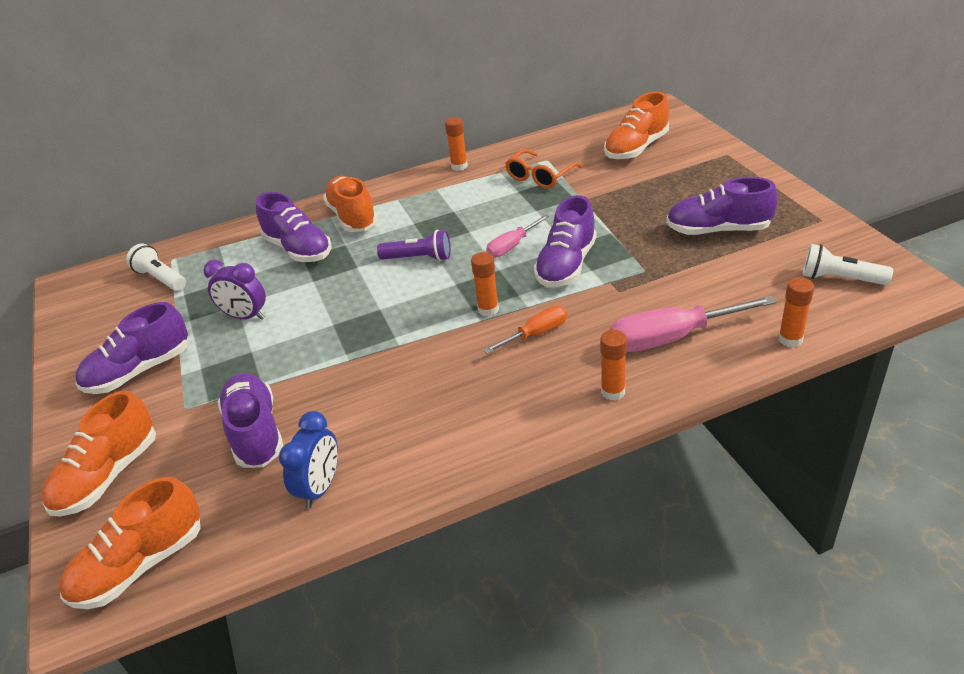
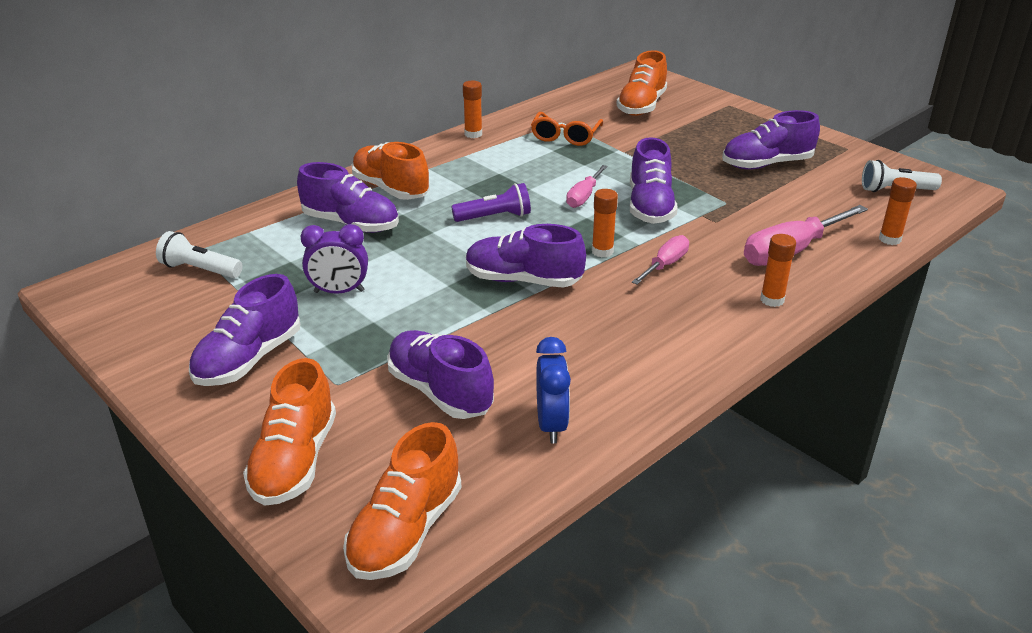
camera: 25 degrees left, 5 degrees down
(398, 330) = (523, 280): none -> purple shoe
(536, 334) = (665, 265): orange screwdriver -> pink screwdriver

